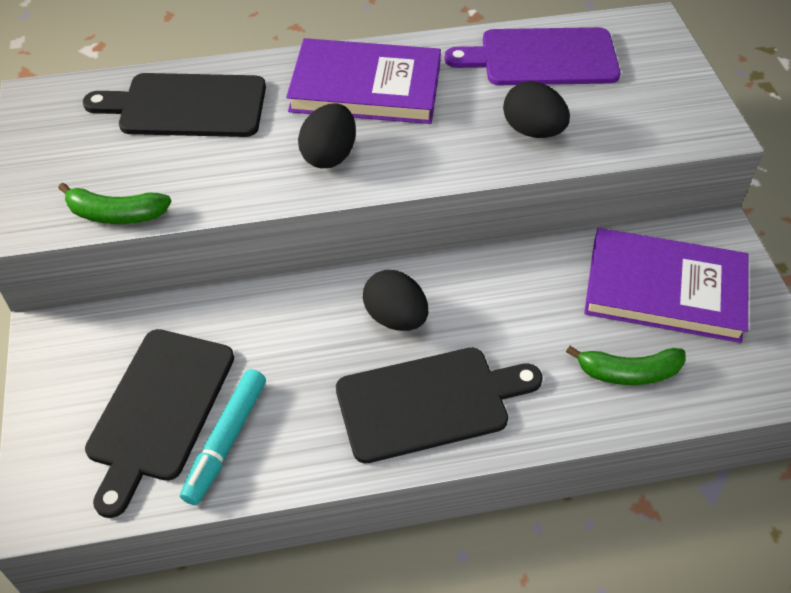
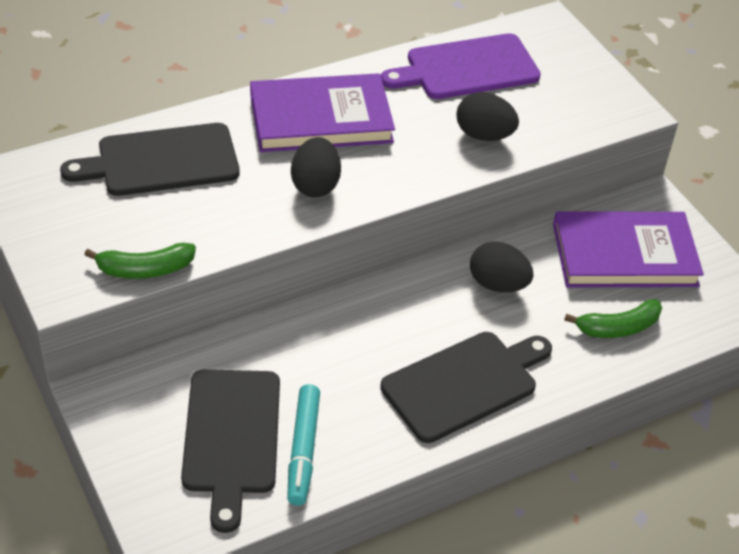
camera: 20 degrees left, 5 degrees down
(395, 318) = (407, 320): black egg -> black egg (497, 284)

